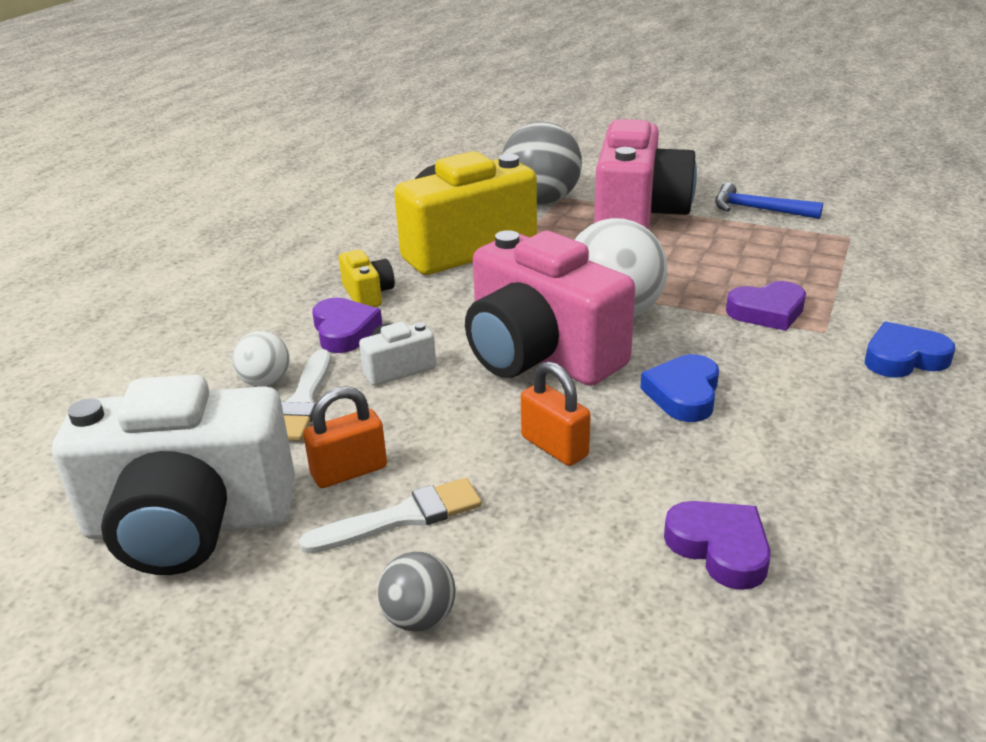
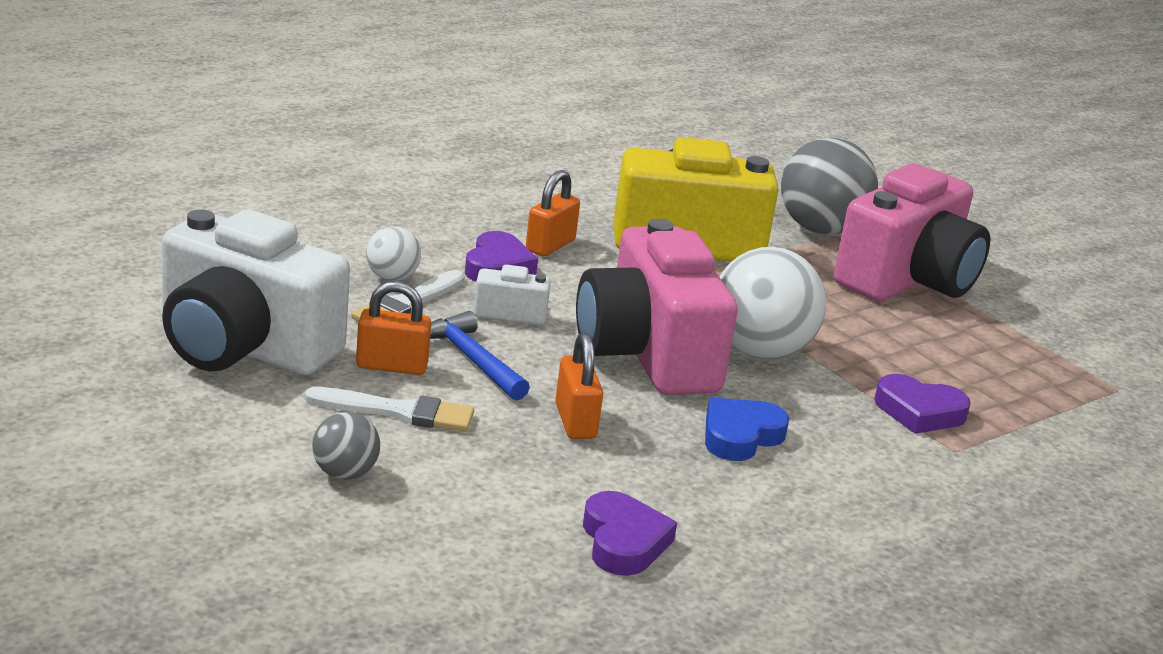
camera: 25 degrees right, 5 degrees down
(368, 294) = (550, 245): yellow camera -> orange padlock
(758, 209) = (1051, 325): blue hammer -> blue hammer (471, 359)
(903, 358) = (1002, 502): blue heart -> none

